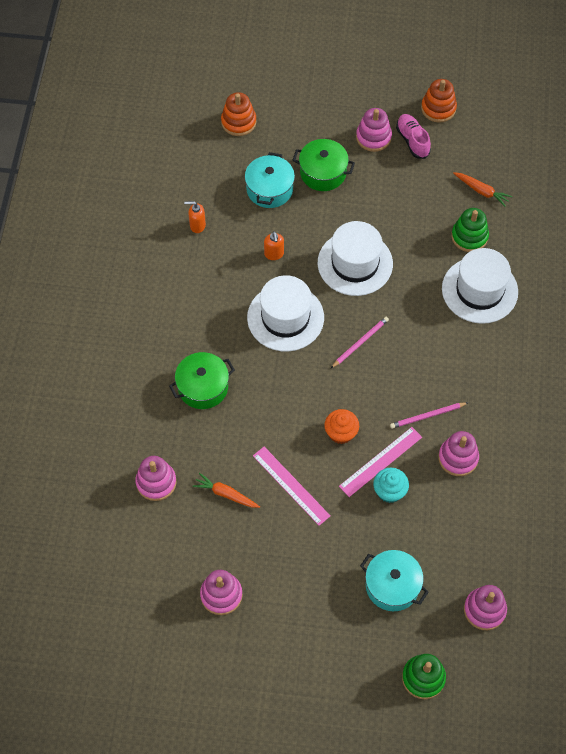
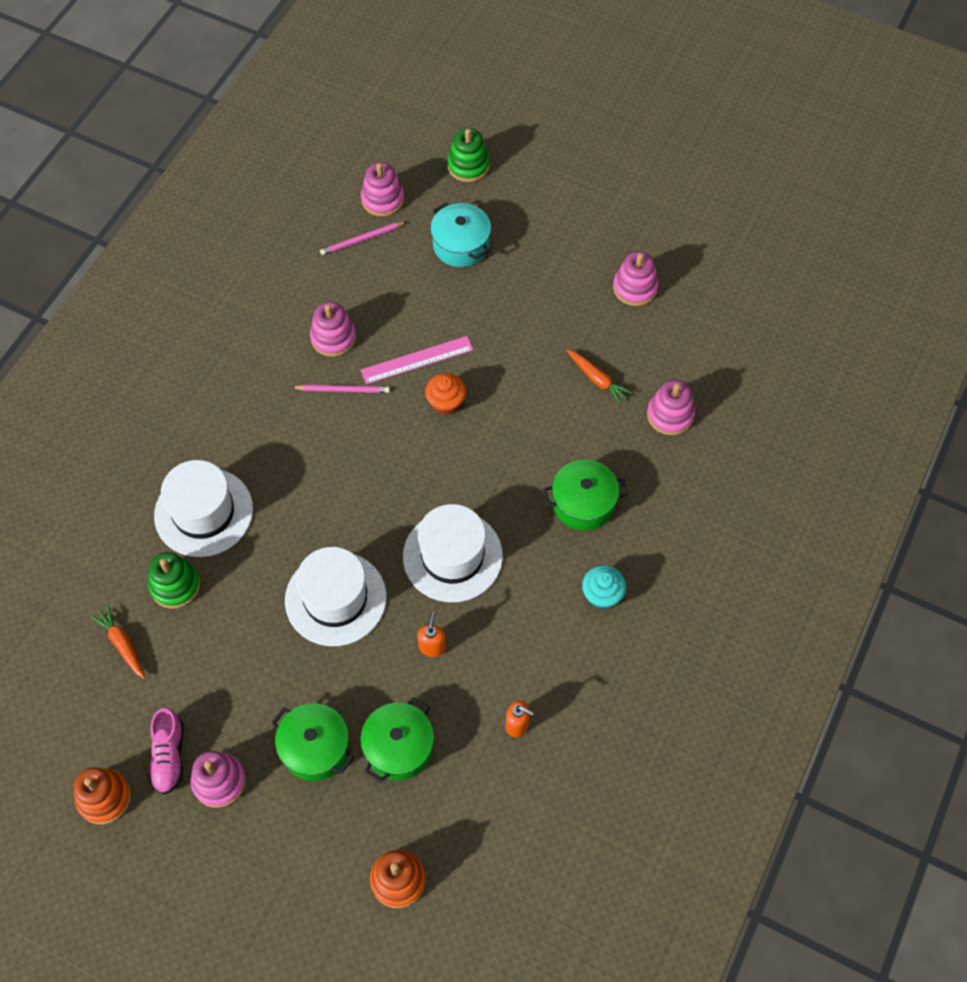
camera: 160 degrees left, 0 degrees up
(269, 189) = (399, 747): turquoise pot -> green pot
(291, 485) = (523, 366): pink ruler -> none
(360, 342) = (377, 495): pink pencil -> pink pencil (362, 239)
(389, 491) = (421, 328): turquoise cupcake -> turquoise cupcake (602, 595)

